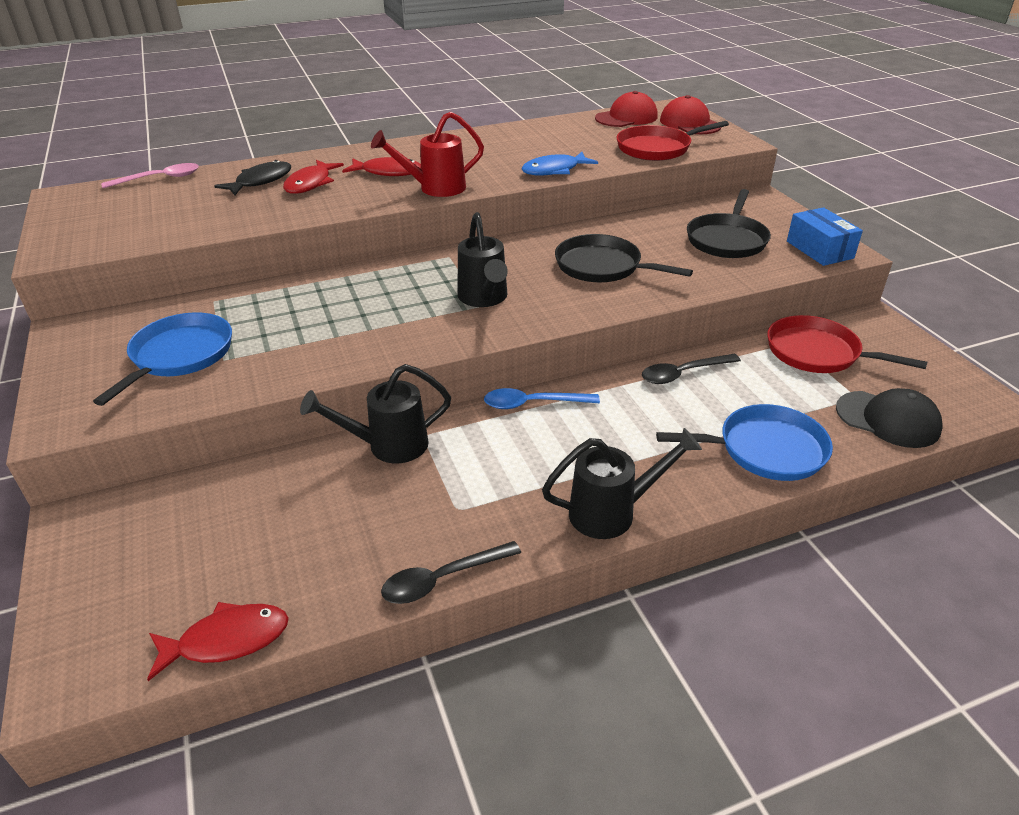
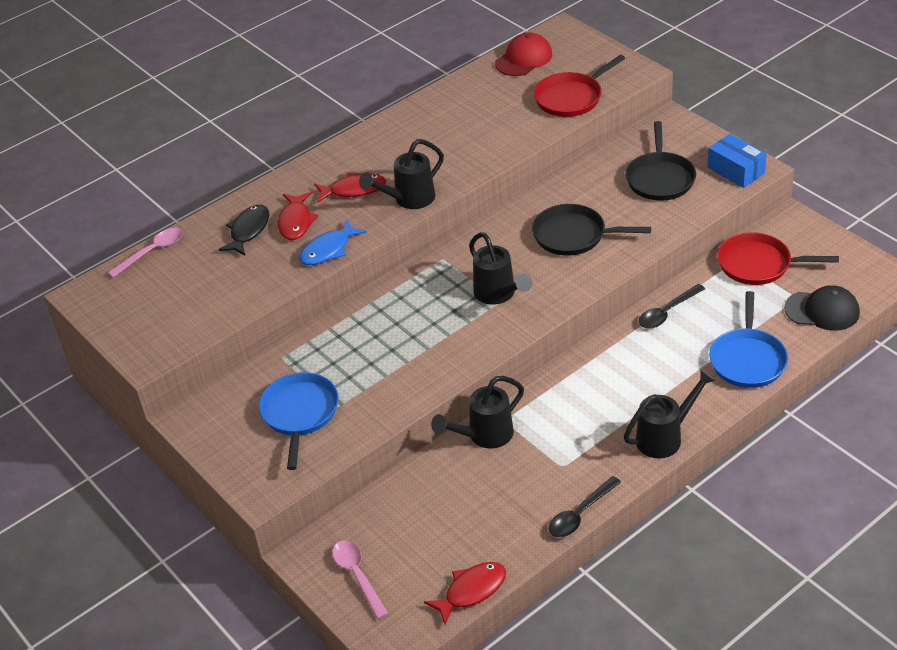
camera: 15 degrees left, 5 degrees up
(110, 567) = (357, 575): none -> pink spoon
(434, 188) = (408, 200): red watering can -> black watering can
(532, 404) = (569, 371): blue spoon -> none
(554, 170) = (497, 150): blue fish -> blue fish (328, 250)
(689, 123) = (584, 54): red cap -> none
(766, 449) = (747, 360): blue pan -> blue pan turned 120 degrees clockwise

